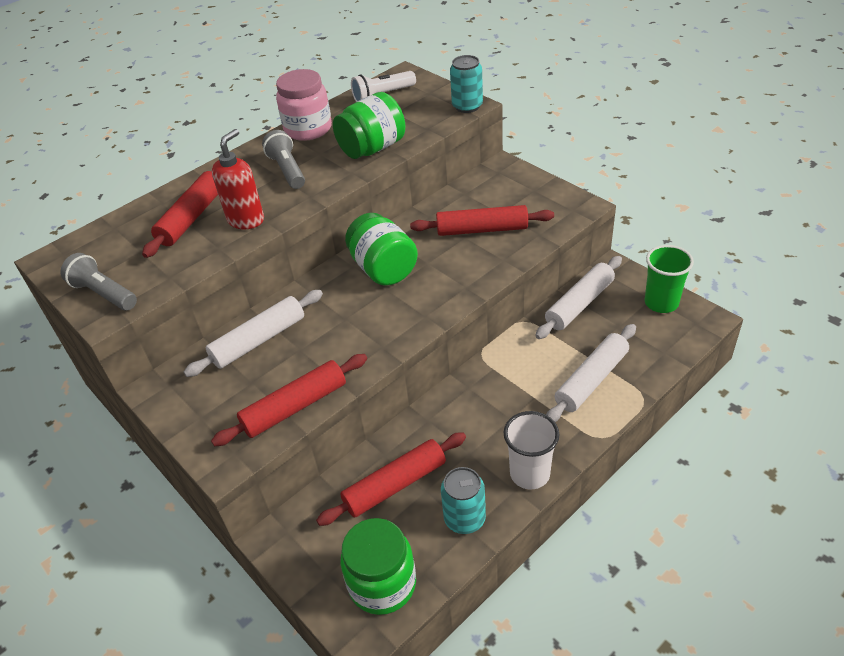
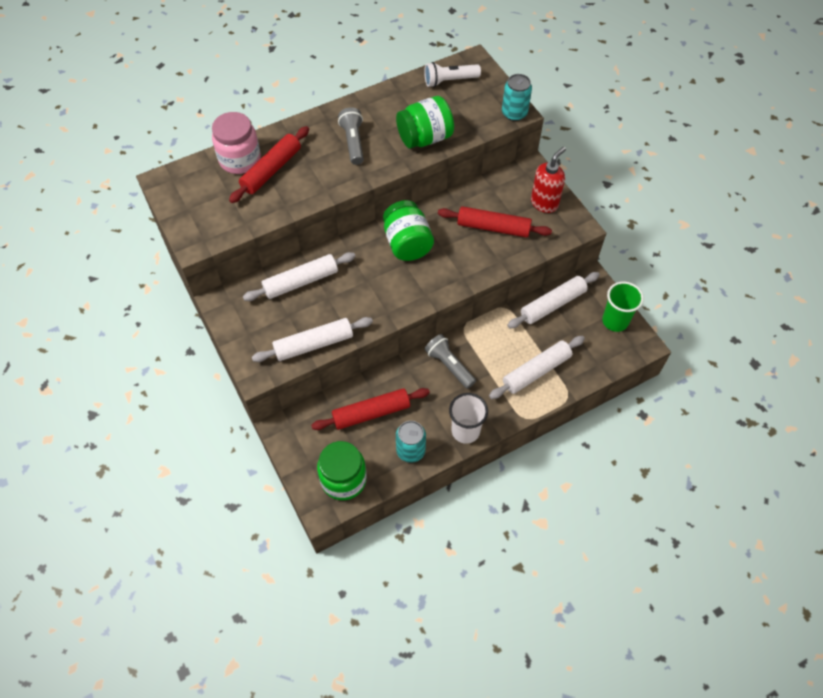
camera: 10 degrees right, 15 degrees up
(104, 293) = (197, 225): grey flashlight -> grey flashlight (449, 365)
(246, 220) = (311, 184): red soap dispenser -> red soap dispenser (544, 203)
(295, 407) = (314, 344): red rolling pin -> white rolling pin
(308, 129) = (380, 102): pink jar -> pink jar (240, 160)

